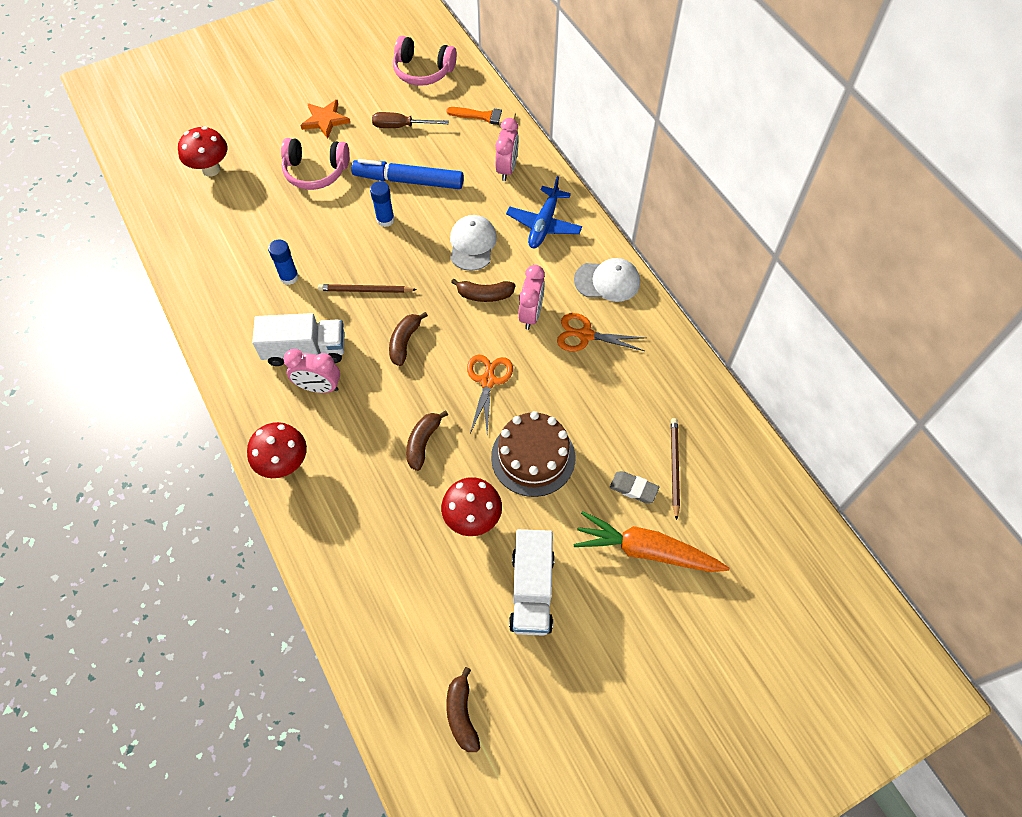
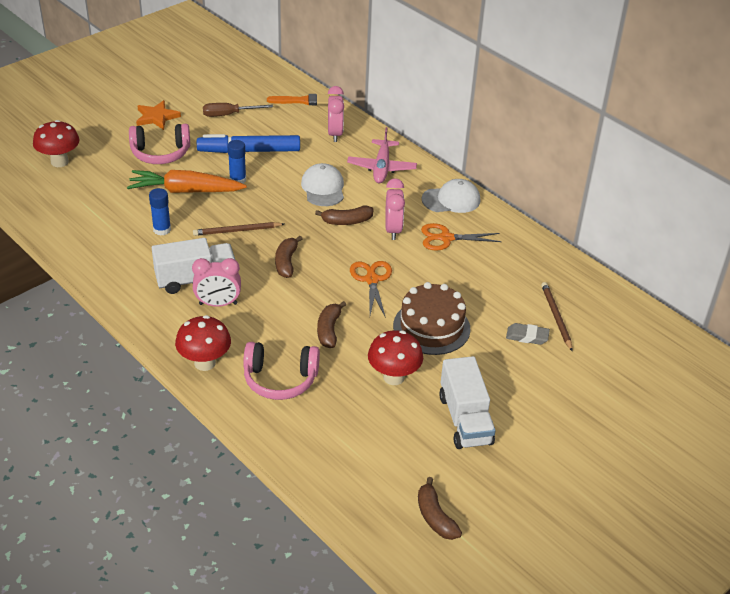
camera: 15 degrees left, 20 degrees down
(423, 71) = (235, 75): pink headphones -> pink headphones (280, 379)
(544, 224) = (381, 168): blue plane -> pink plane
(645, 550) = (553, 377): orange carrot -> orange carrot (185, 191)

